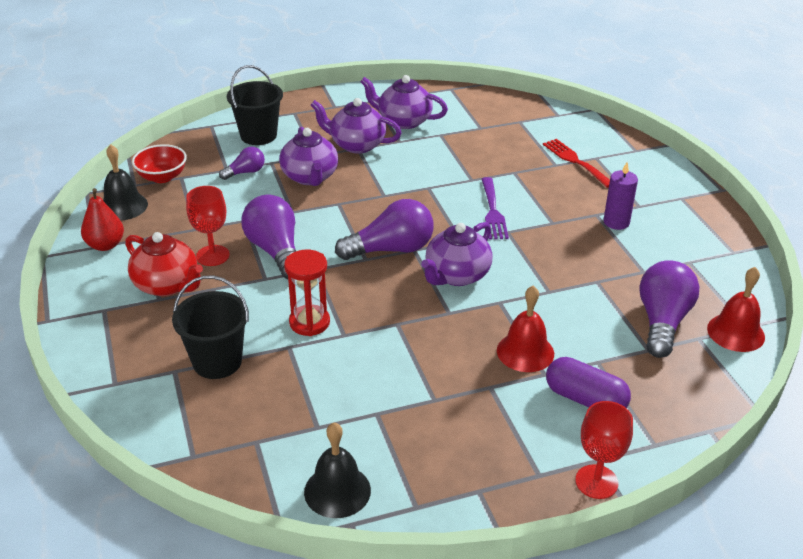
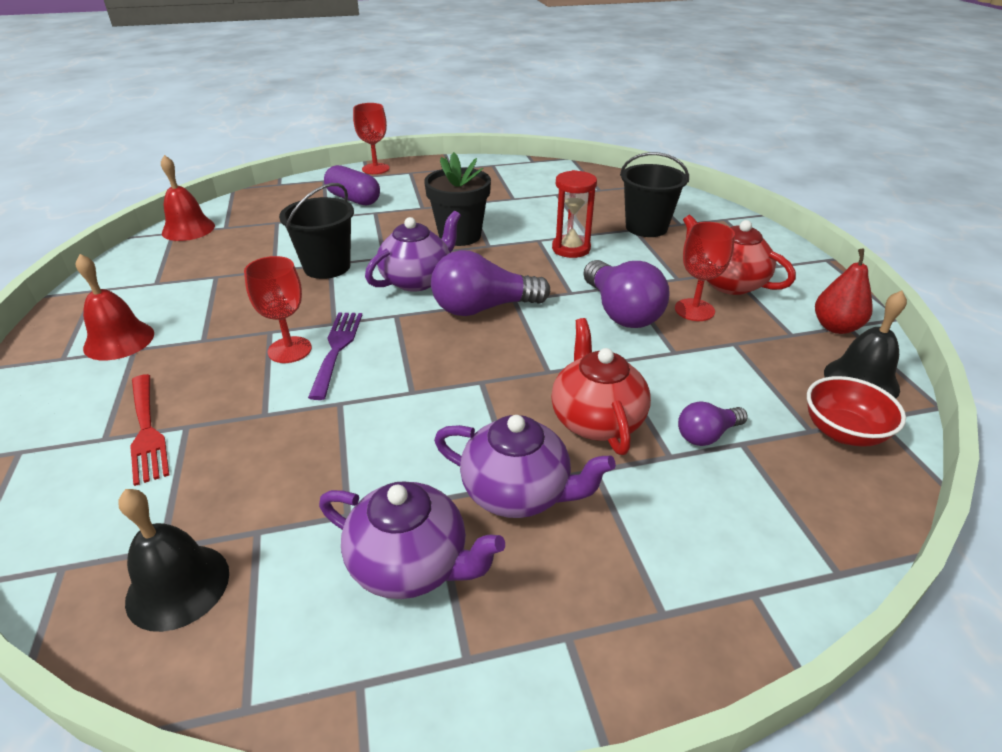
camera: 175 degrees left, 0 degrees up
(258, 135) = (719, 532): black bucket -> black bucket (327, 267)
(310, 177) = (596, 419): purple teapot -> red teapot
(337, 491) = (541, 171): black bell -> black bell (178, 586)
(431, 336) = (460, 236): none -> black flower pot
(525, 352) = (382, 224): red bell -> red bell (119, 340)
(526, 210) = (289, 350): none -> red goblet
(616, 222) = (188, 328): purple candle -> none
(662, 322) = (244, 238): purple light bulb -> none

